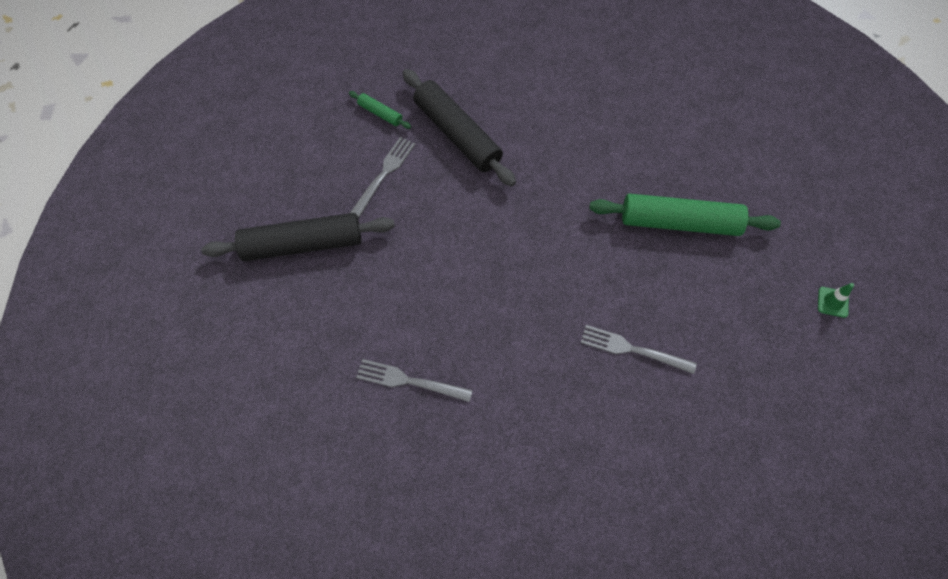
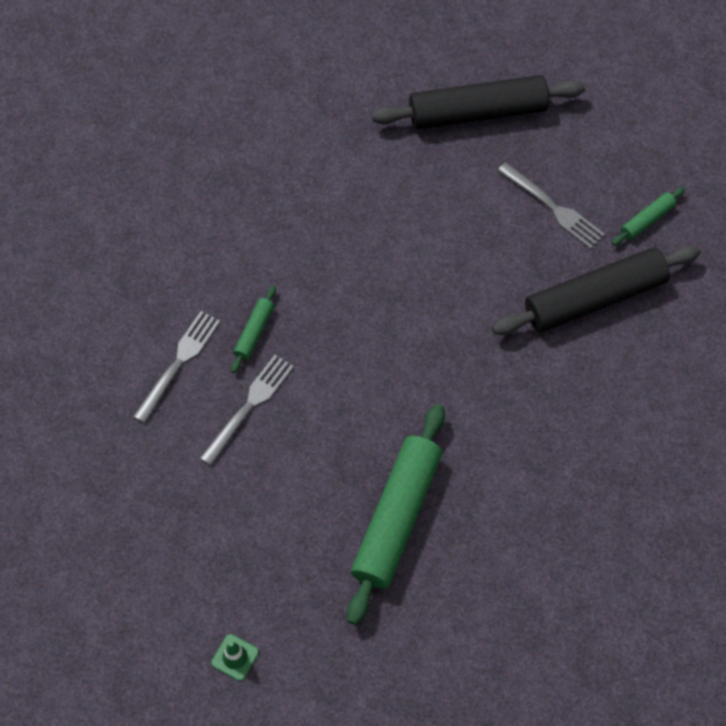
camera: 105 degrees right, 0 degrees up
(302, 244) = (477, 112): black rolling pin -> black rolling pin turned 75 degrees clockwise
(409, 381) = (285, 182): grey fork -> grey fork (179, 362)
(565, 364) = (254, 332): none -> green rolling pin

